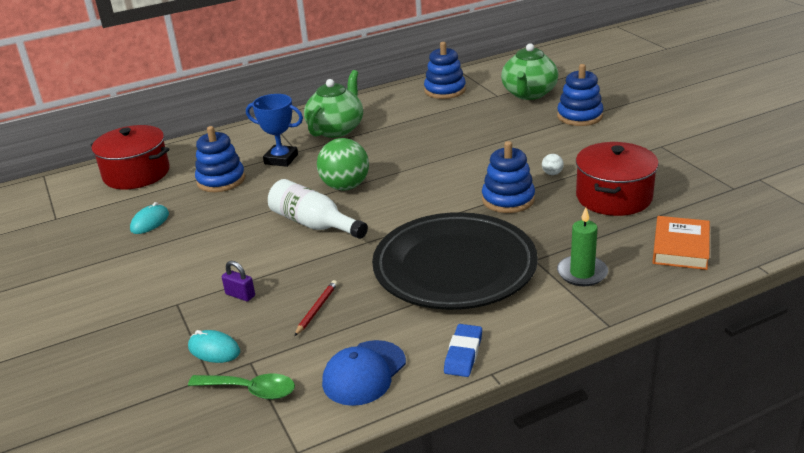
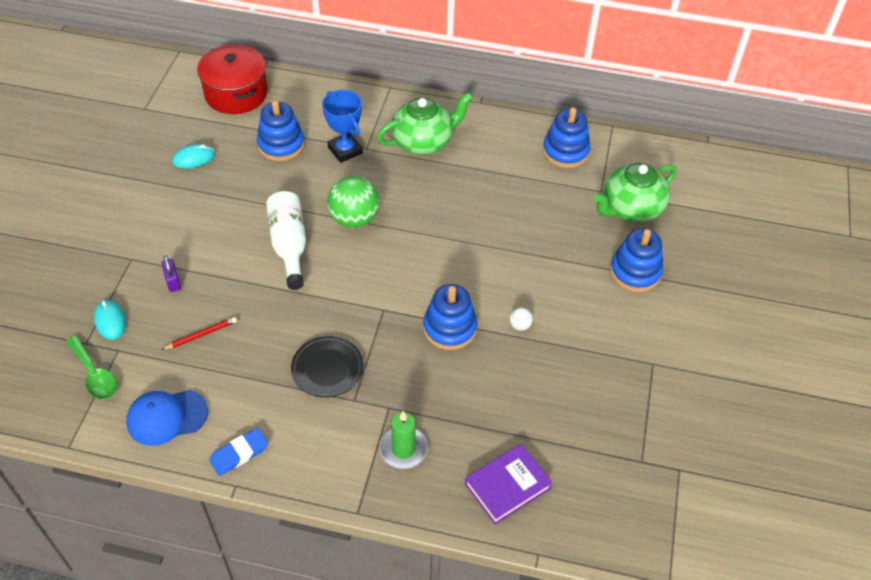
camera: 35 degrees right, 20 degrees up
(454, 267) = (327, 369): black plate -> black plate, size x0.47
(613, 197) = (531, 391): red pot -> none
(680, 247) = (507, 486): orange book -> purple book

